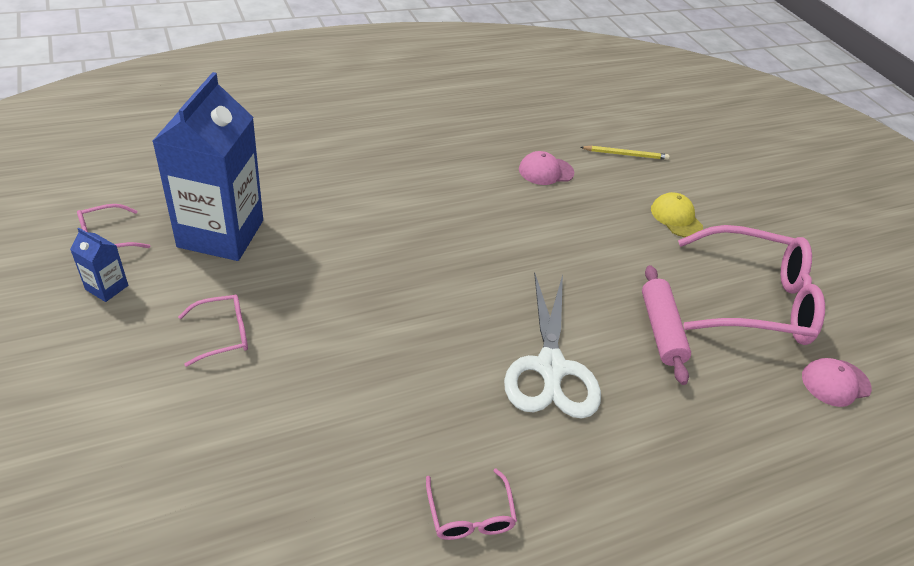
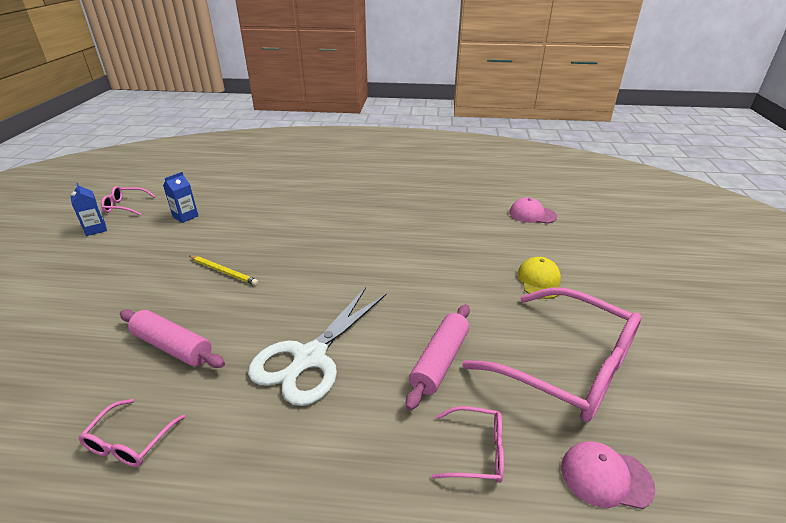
camera: 35 degrees right, 10 degrees down
(221, 233) = (185, 216): blue carton -> blue carton, size x0.41
(222, 334) = (121, 268): pink glasses -> pink glasses (475, 451)
(403, 407) = (173, 347): none -> pink rolling pin
(546, 171) = (447, 225): pink cap -> pink cap (532, 214)
(625, 154) = (531, 227): yellow pencil -> yellow pencil (224, 271)

